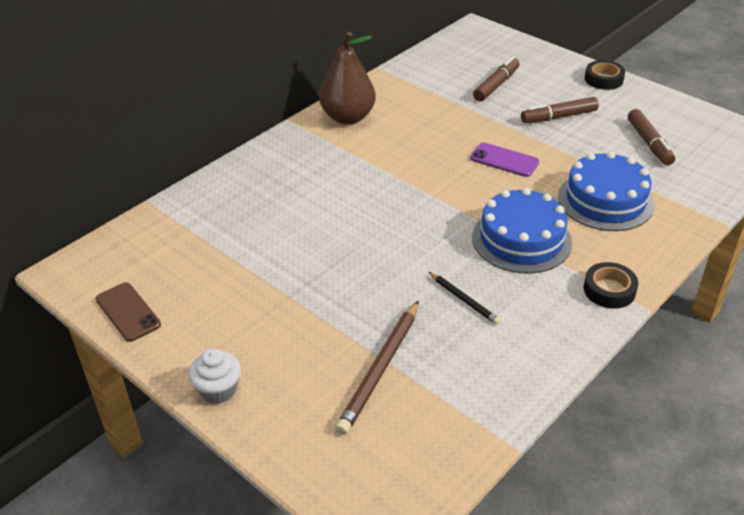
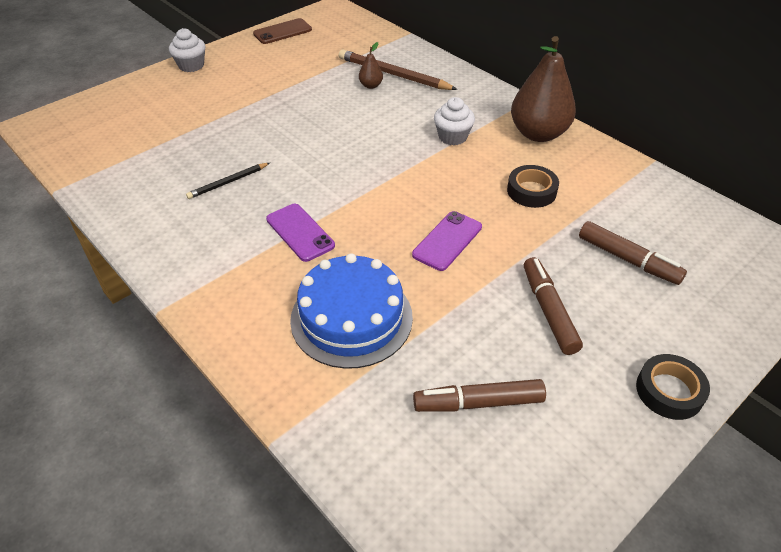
camera: 95 degrees right, 5 degrees up
(269, 220) = (371, 85): none -> brown pear
(360, 162) = (452, 137): none -> white cupcake
(380, 368) = (172, 132): brown pencil -> brown pencil (394, 74)
(521, 239) = (300, 232): blue cake -> purple phone
(609, 290) = (198, 285): black tape -> black tape (531, 191)

